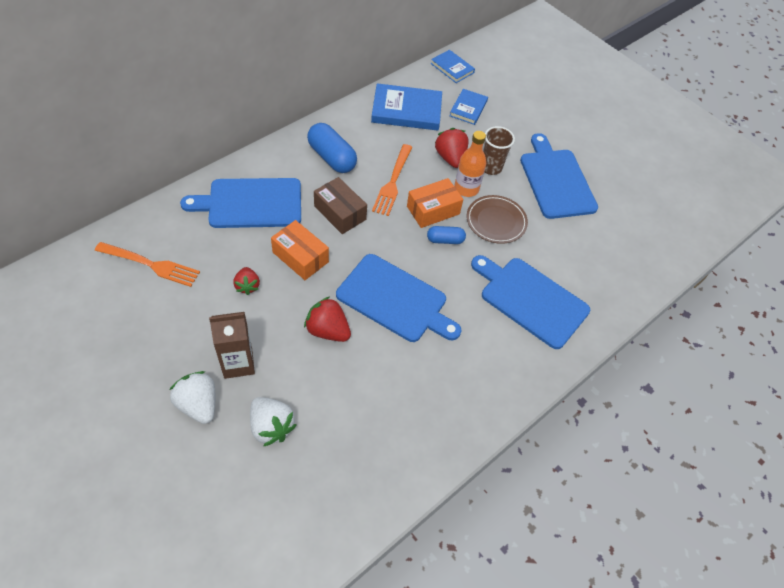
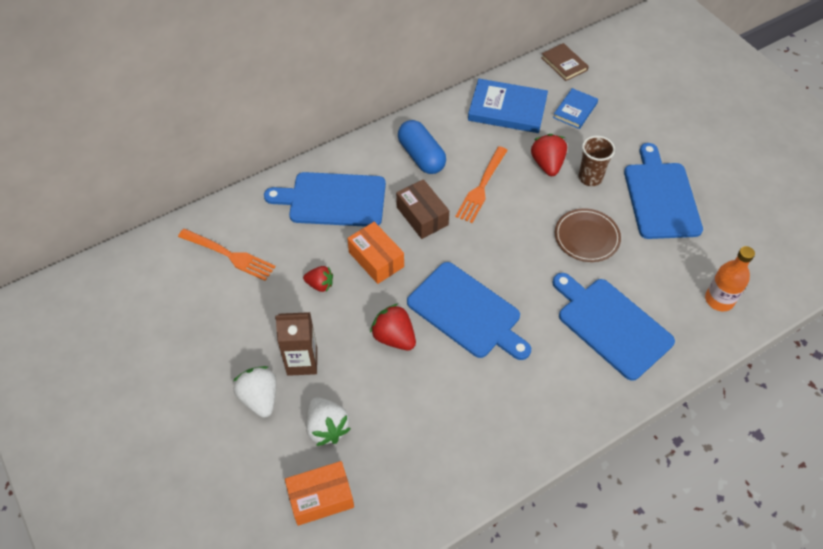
camera: 15 degrees right, 0 degrees up
(247, 286) = (320, 285): red strawberry -> red strawberry turned 75 degrees counterclockwise
(433, 210) = (520, 220): orange box -> orange box (321, 498)
(445, 240) = (528, 253): blue capsule -> none
(452, 68) = (564, 64): blue book -> brown book
(466, 188) = (559, 199): orange bottle -> orange bottle (719, 300)

